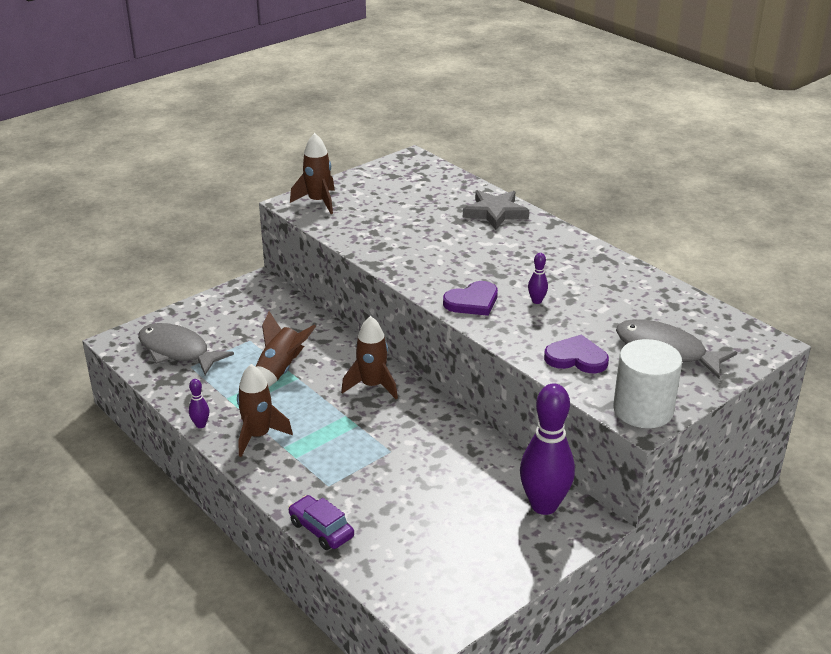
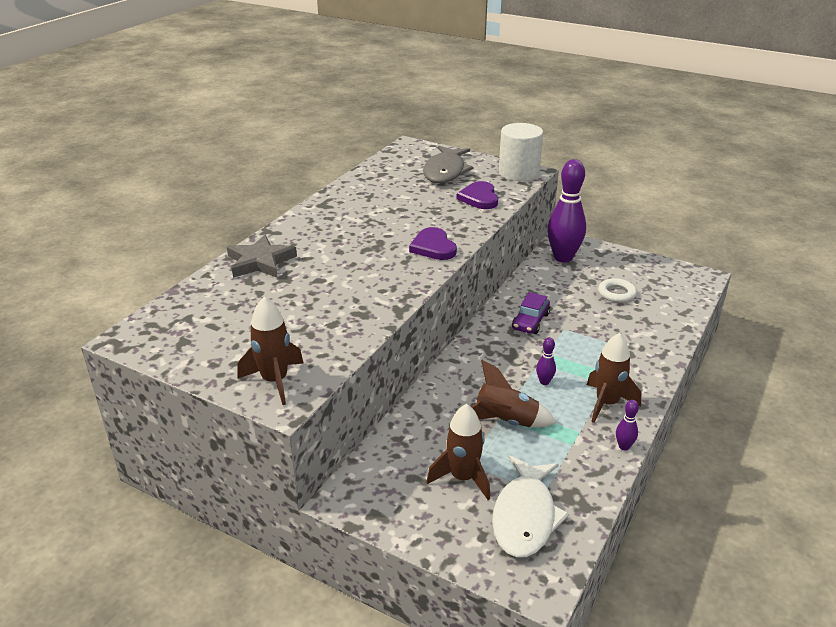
camera: 110 degrees left, 0 degrees up
(177, 351) = (525, 516): grey fish -> white fish
(321, 530) = (674, 338): purple car -> purple car (530, 321)
(372, 386) = (488, 358): brown rocket -> brown rocket (463, 478)
(436, 521) = (616, 293): none -> white ring
(472, 302) = (433, 247): purple heart -> purple heart turned 150 degrees counterclockwise
(536, 301) = (412, 221): purple bowling pin -> purple bowling pin (544, 382)

